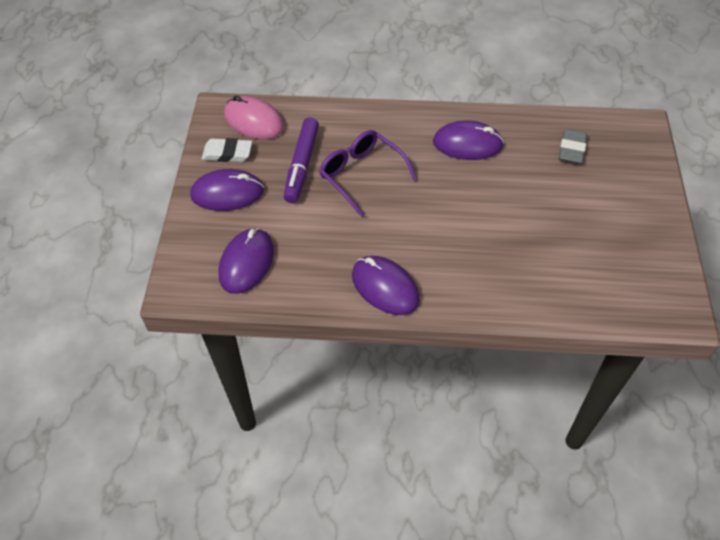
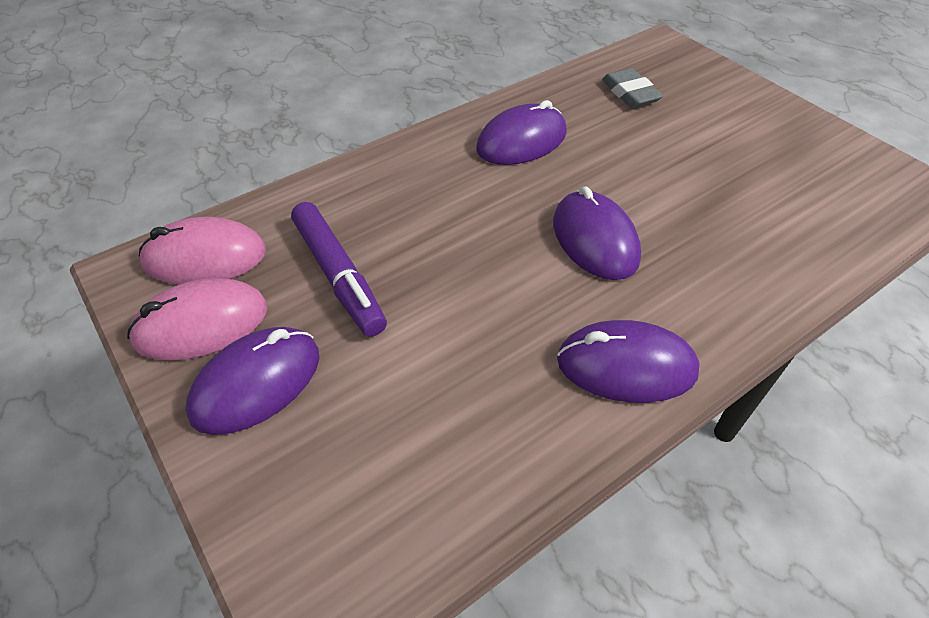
camera: 40 degrees left, 5 degrees down
(227, 153) = (201, 324): white eraser -> pink mouse
(246, 263) = (394, 472): purple mouse -> purple mouse (595, 239)
(362, 175) = (436, 242): purple glasses -> none

